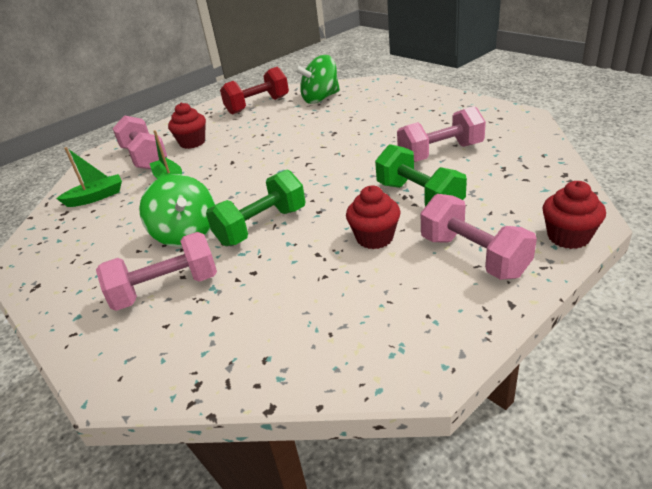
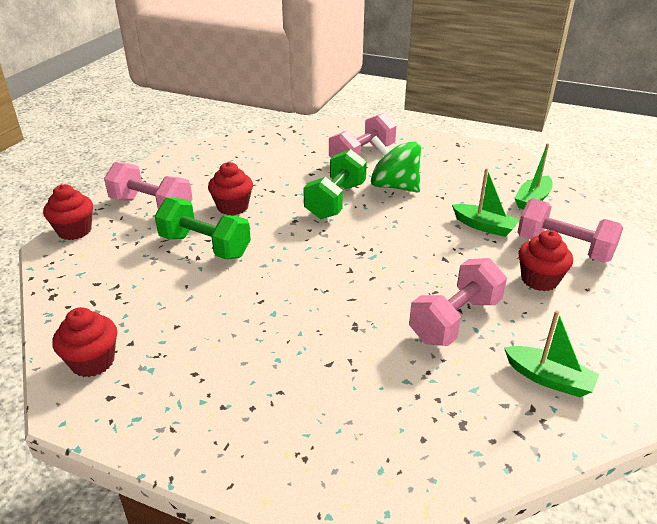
camera: 150 degrees right, 0 degrees up
(257, 105) = (549, 379): red dumbbell -> green boat
(320, 98) = (448, 417): green spinning top -> none
(440, 153) = (193, 307): pink dumbbell -> pink dumbbell (455, 320)
(515, 132) = (93, 362): none -> red cupcake

